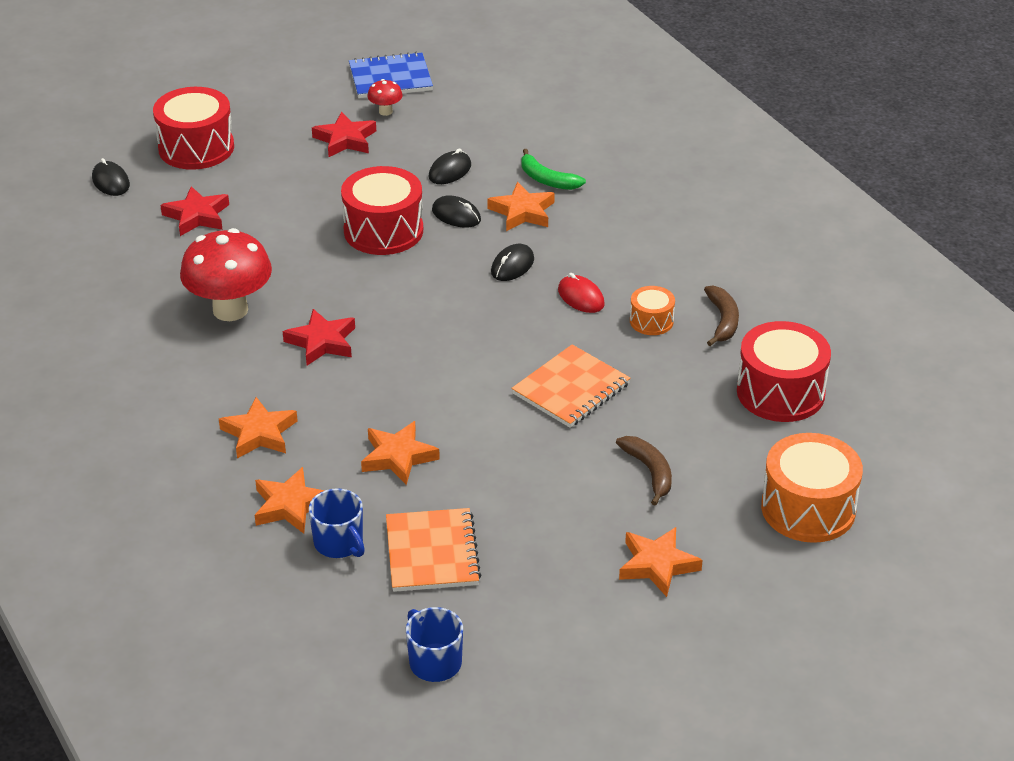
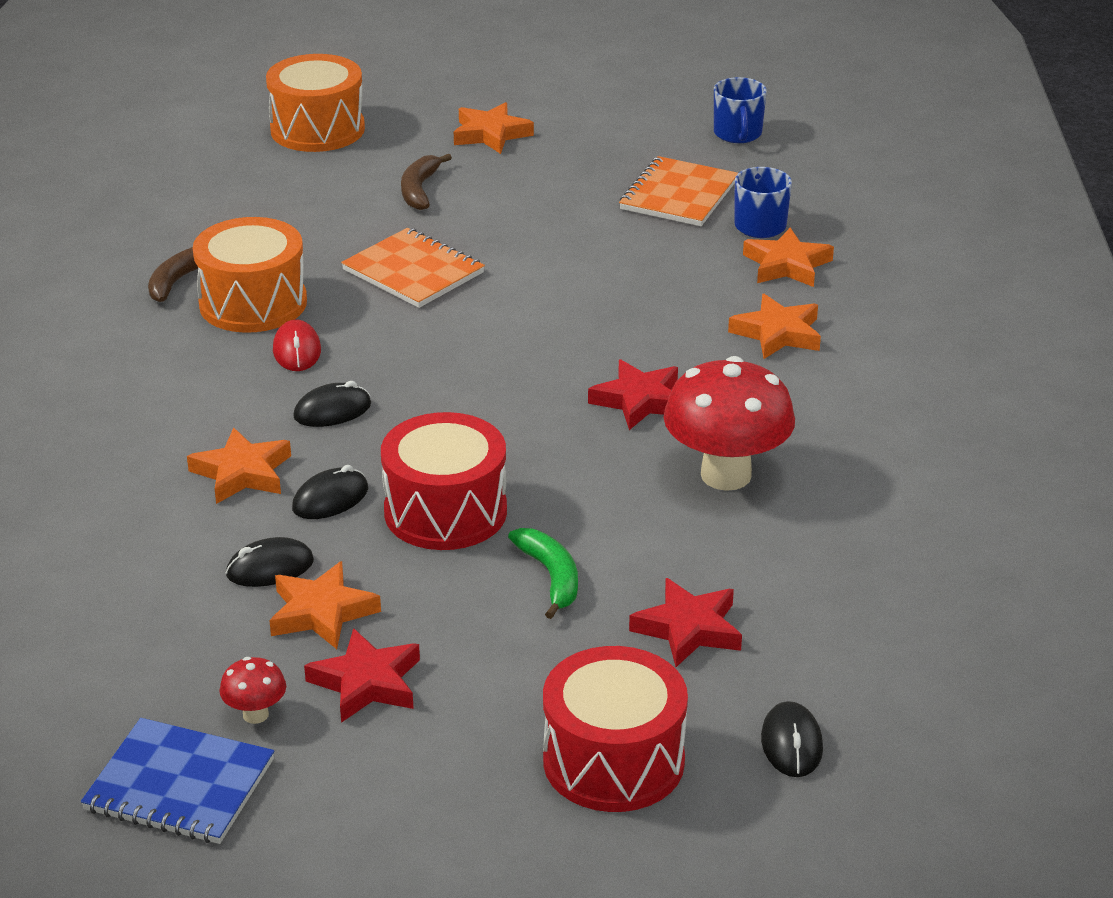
camera: 150 degrees left, 5 degrees down
(398, 457) = (647, 270): orange star -> orange star (321, 612)
(456, 215) = (330, 499): black mouse -> black mouse turned 75 degrees clockwise
(547, 179) = (157, 506): green banana -> green banana (551, 577)
(571, 389) = (413, 271): orange notebook -> orange notebook turned 60 degrees clockwise
(651, 321) = (253, 303): orange drum -> orange drum, size x1.92
(780, 392) = (217, 207): red drum -> none

